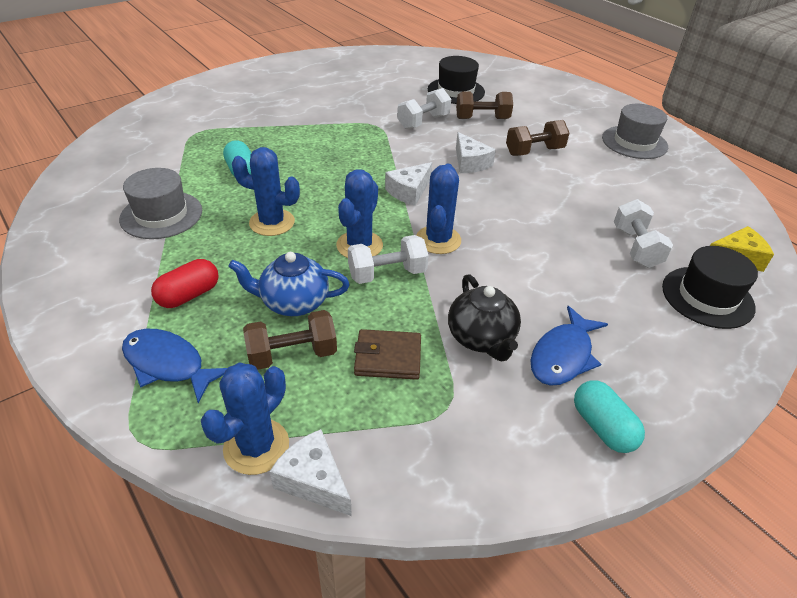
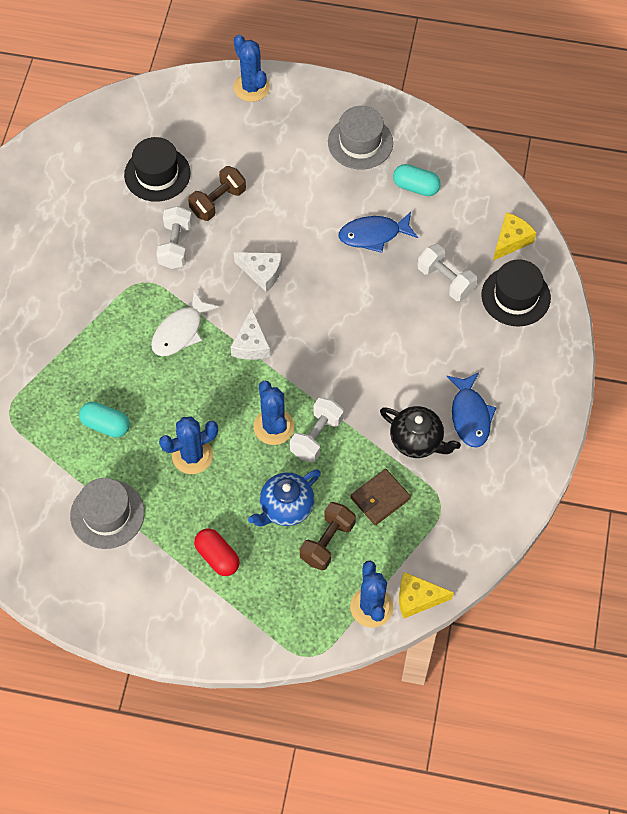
camera: 40 degrees left, 20 degrees up
(168, 364) = (268, 607): blue fish -> blue fish (373, 235)
(189, 295) = (217, 557): red capsule -> red capsule turned 45 degrees counterclockwise
(313, 480) = (417, 598): white cheese -> yellow cheese
(366, 158) = (180, 331): none -> white fish
(438, 240) = (318, 378): blue cactus -> blue cactus (251, 87)
(534, 151) = (296, 217): brown dumbbell -> none
(602, 427) = (524, 449): turquoise capsule -> turquoise capsule (416, 187)

